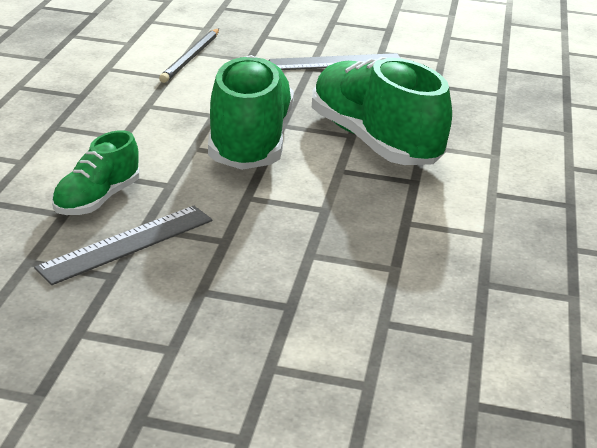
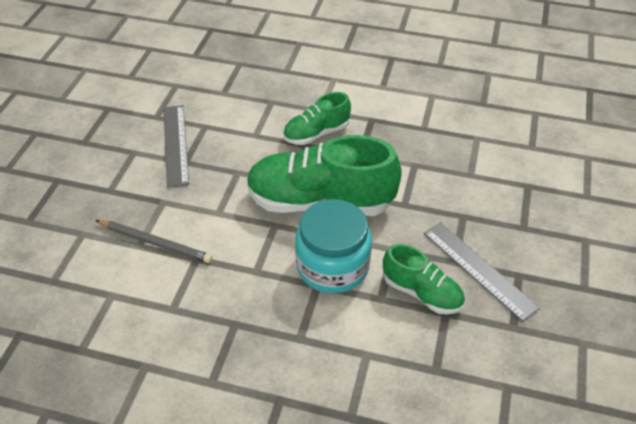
camera: 85 degrees left, 15 degrees up
(148, 146) = (332, 266): none -> turquoise jar
(374, 141) = (316, 133): green shoe -> green shoe, size x0.54

